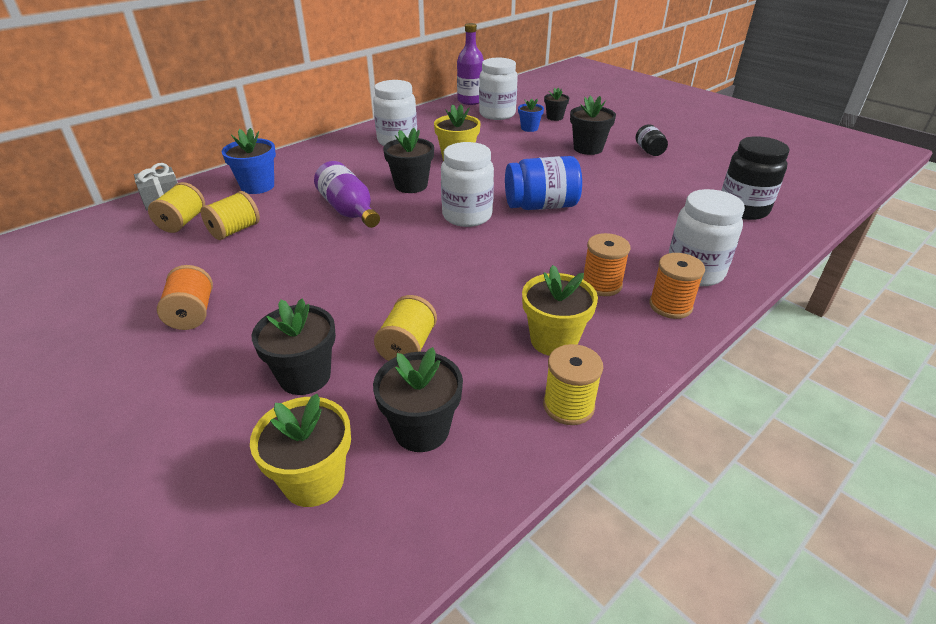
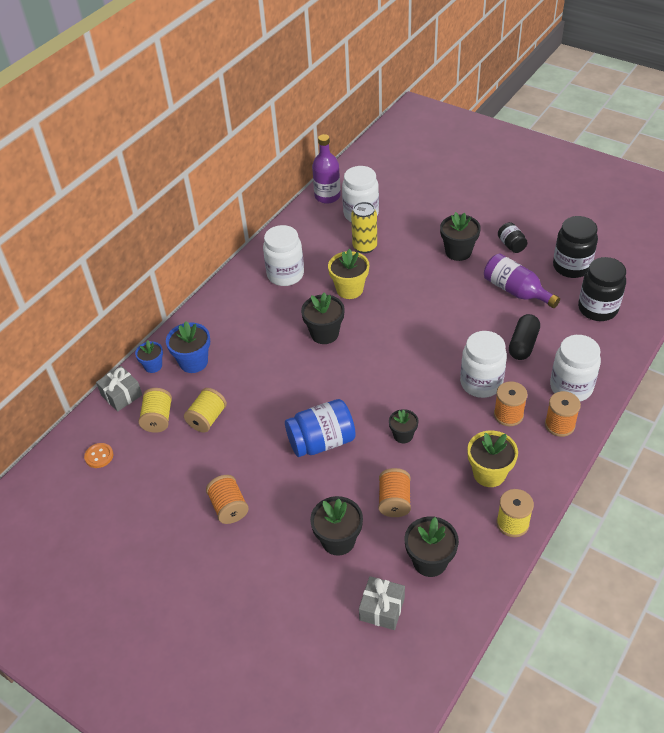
camera: 10 degrees left, 10 degrees up
(91, 242) = (99, 456): none -> orange button
(314, 480) = (382, 608): yellow flower pot -> grey gift
(349, 211) = (287, 376): purple bottle -> purple bottle (516, 291)
(407, 346) = (394, 501): yellow spool -> orange spool
(467, 216) = (385, 362): white jar -> white jar (481, 383)
(489, 134) = (364, 246): none -> yellow can
(529, 128) = (398, 231): blue flower pot -> blue flower pot (153, 366)
(541, 206) = (440, 337): blue jar -> blue jar (321, 441)
(554, 117) = (416, 209): black flower pot -> black flower pot (403, 435)
(640, 225) = (523, 344): none -> black capsule
(716, 174) = (571, 266): none -> black jar

